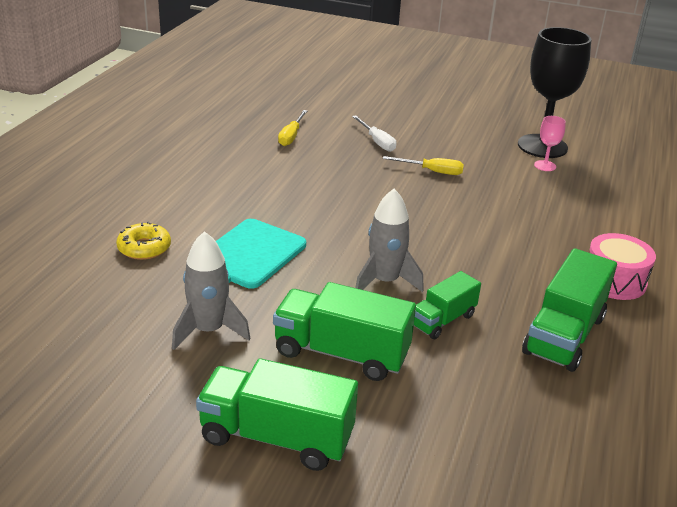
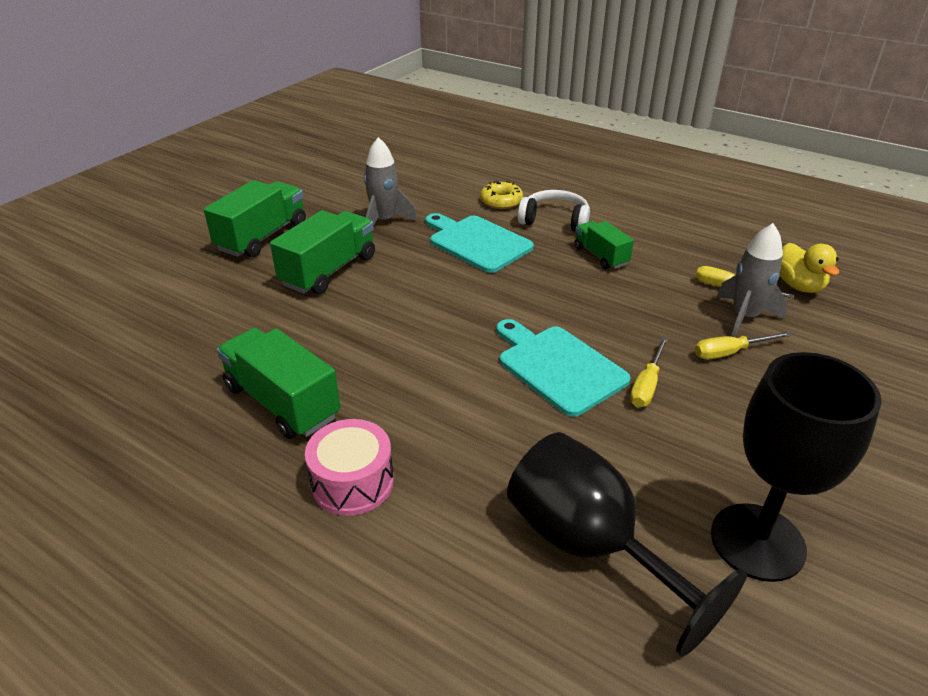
camera: 105 degrees right, 5 degrees up
(188, 213) = (554, 220): none -> white headphones
(277, 112) = (798, 286): none -> yellow duck
(377, 142) = (729, 352): white screwdriver -> yellow screwdriver
(385, 281) = (416, 307): grey rocket -> grey rocket (744, 317)
(432, 205) = (558, 367): none -> turquoise cutting board
(442, 320) = (344, 329): green truck -> green truck (600, 256)
(545, 166) = (679, 519): pink goblet -> none
(587, 191) = (591, 547): none -> black goblet

